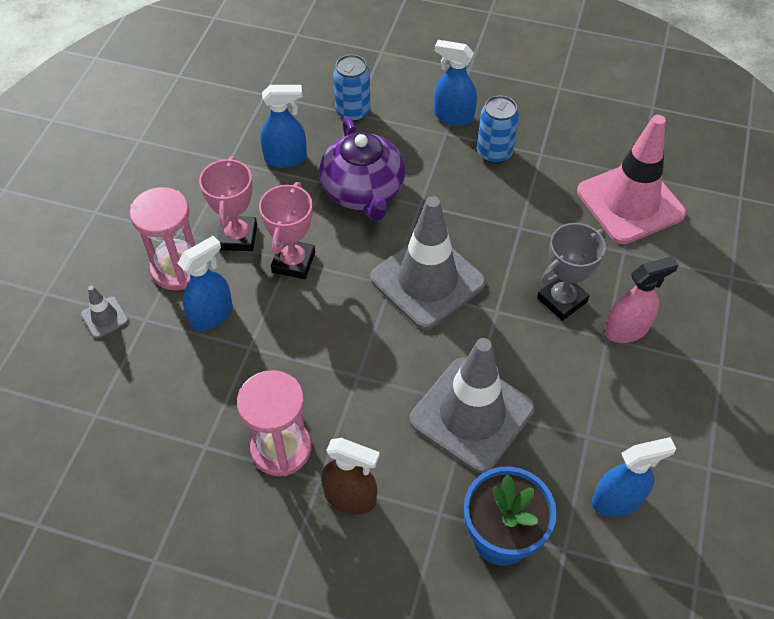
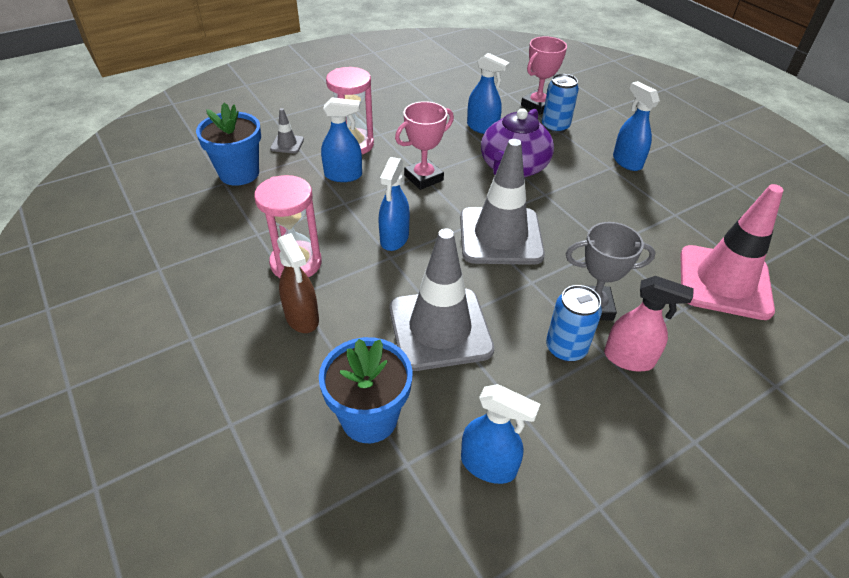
camera: 40 degrees right, 10 degrees down
(97, 392) = (239, 173): none -> blue flower pot
(238, 237) = (406, 148): pink trophy -> pink trophy (537, 105)
(340, 353) = (394, 238): none -> blue spray bottle
(494, 153) = (636, 195): blue can -> blue can (566, 348)

